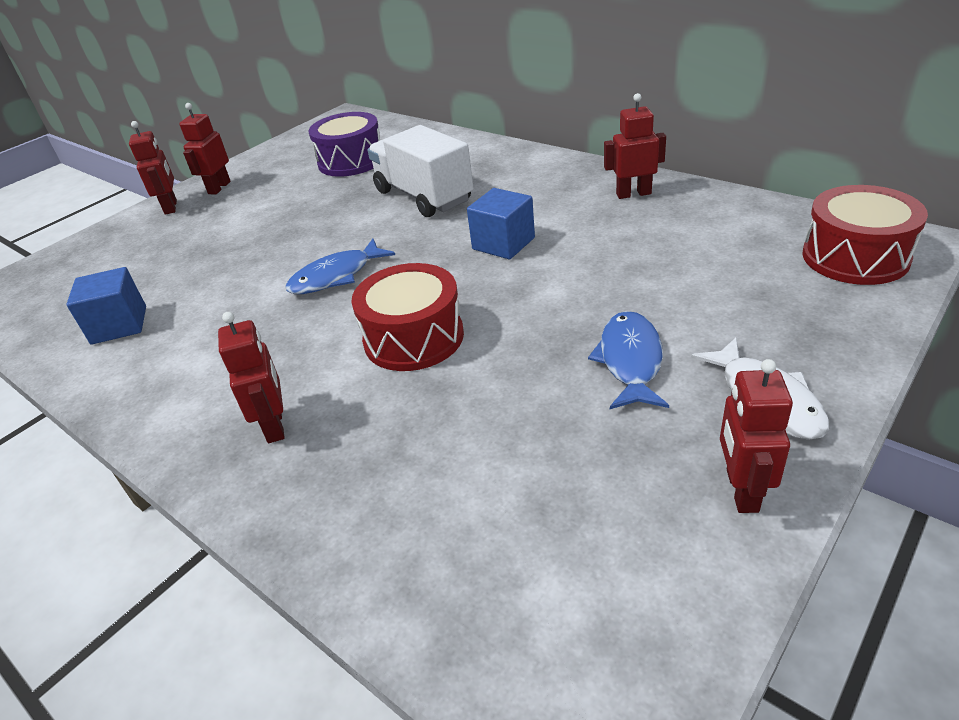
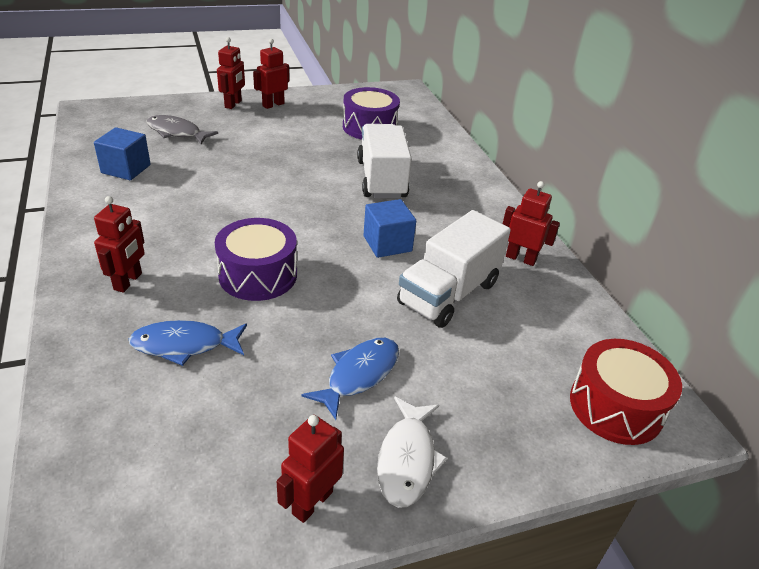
camera: 25 degrees right, 0 degrees up
(137, 262) = (176, 132): none -> grey fish
(336, 276) = (265, 206): blue fish -> blue fish (184, 345)
(413, 337) = (258, 275): red drum -> purple drum
(613, 252) = (448, 293): none -> white truck

